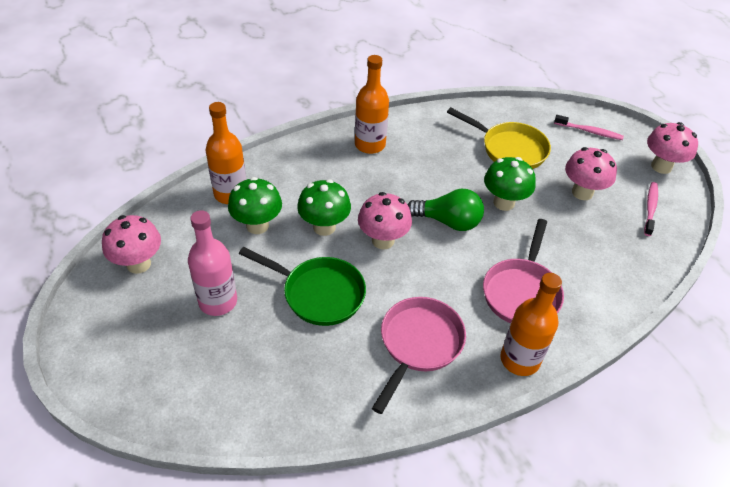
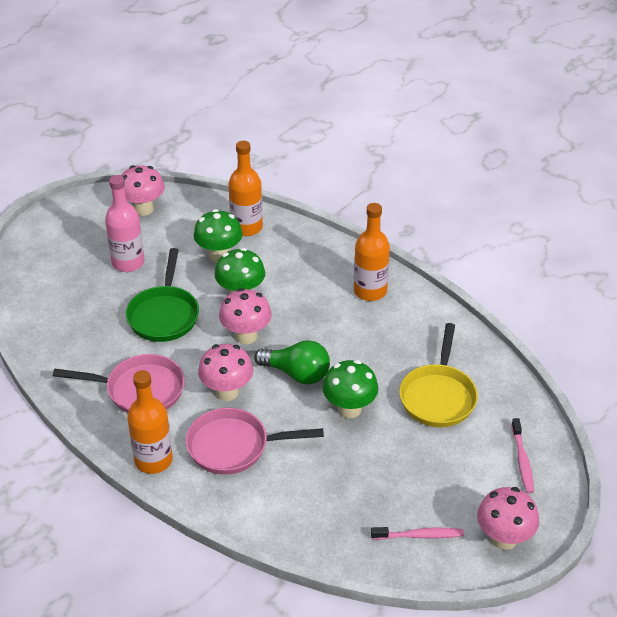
camera: 70 degrees right, 5 degrees down
(448, 221) = (297, 374): green light bulb -> green light bulb turned 60 degrees counterclockwise
(582, 192) = (407, 470): pink mushroom -> pink mushroom (227, 392)

